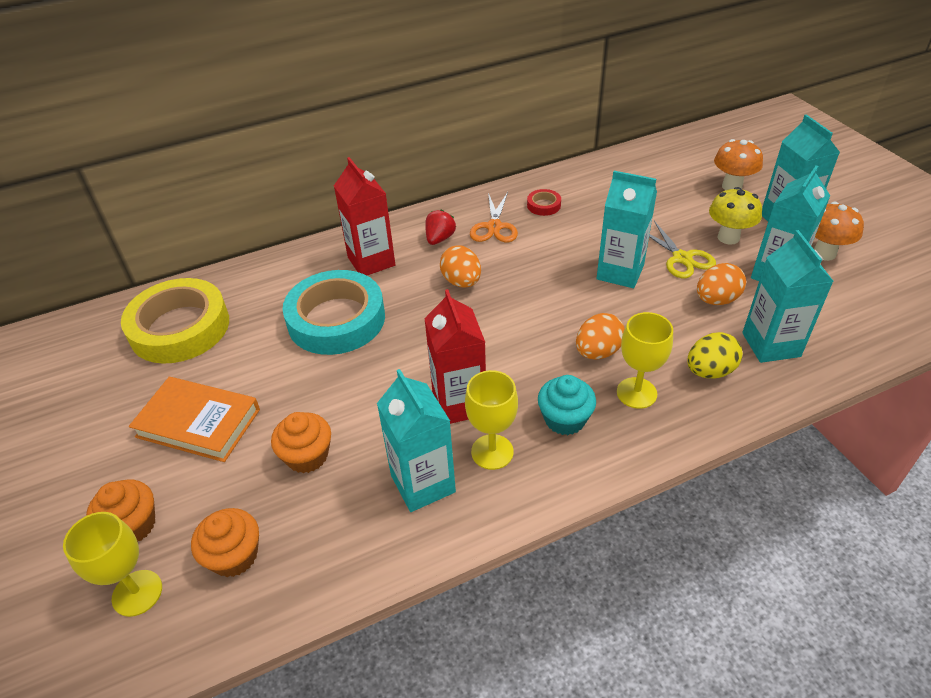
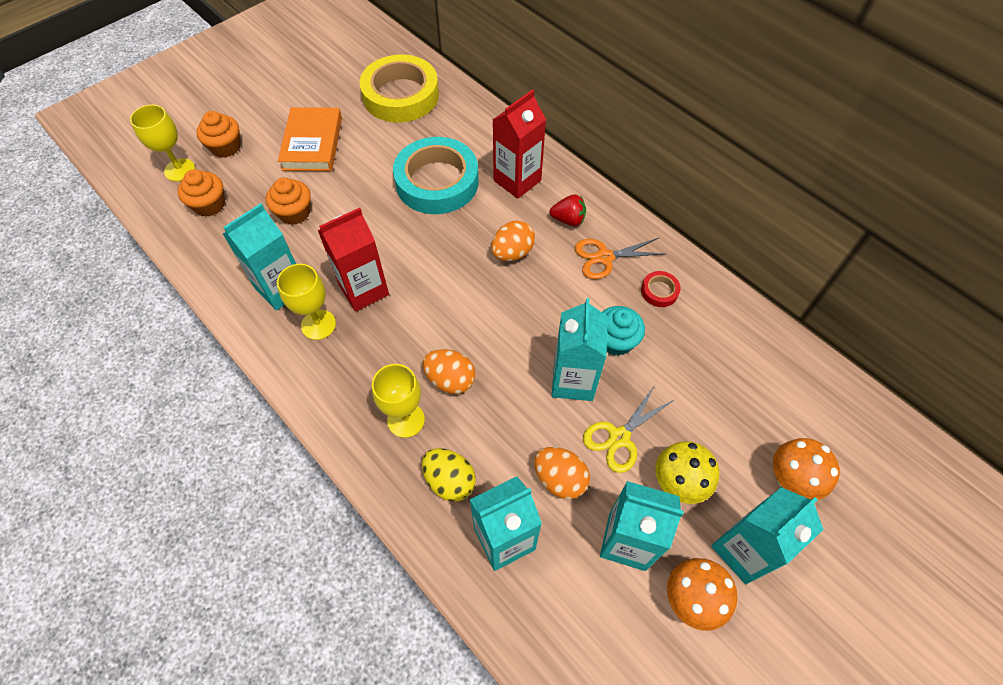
camera: 70 degrees right, 15 degrees up
(565, 419) = (362, 368): turquoise cupcake -> turquoise cupcake (615, 341)

